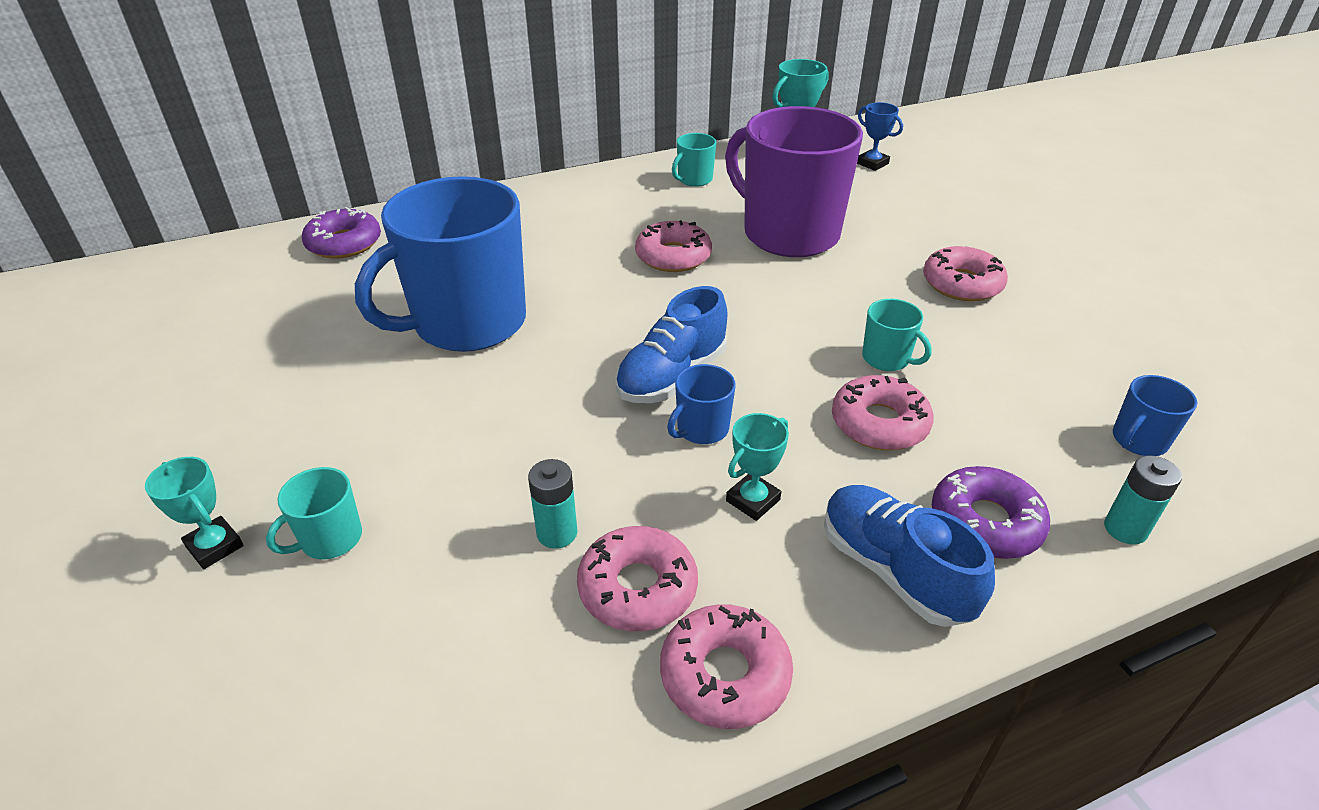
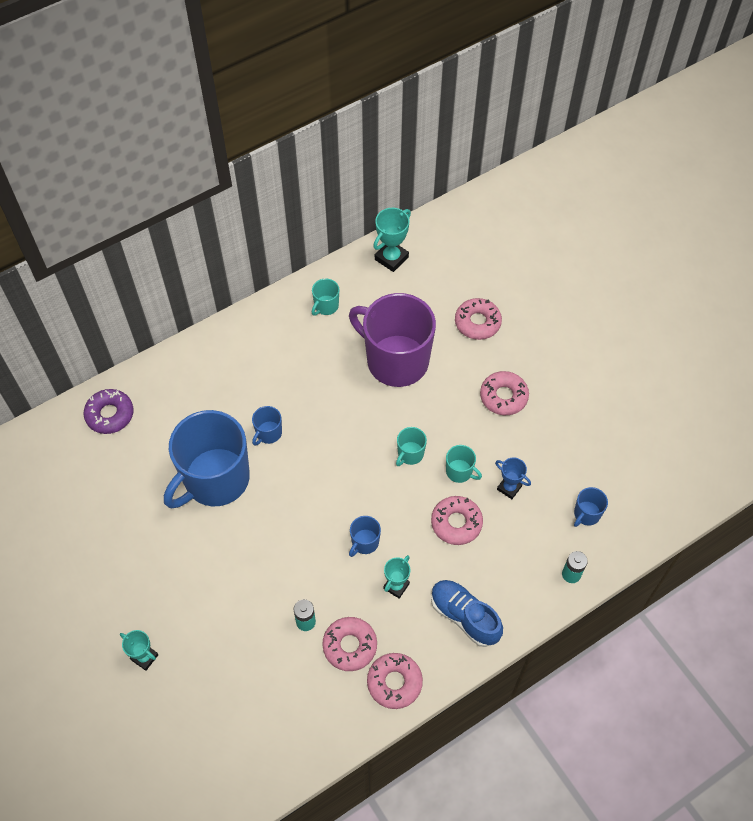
camera: 10 degrees left, 20 degrees up
(330, 539) = (198, 644): turquoise mug -> turquoise mug (410, 454)
(572, 284) = (268, 433): none -> blue mug
(672, 376) = (342, 505): blue shoe -> none
(673, 256) = (325, 396): pink donut -> pink donut (477, 322)
(872, 163) = (447, 267): blue trophy -> blue trophy (509, 488)
(985, 522) = (507, 581): purple donut -> none

